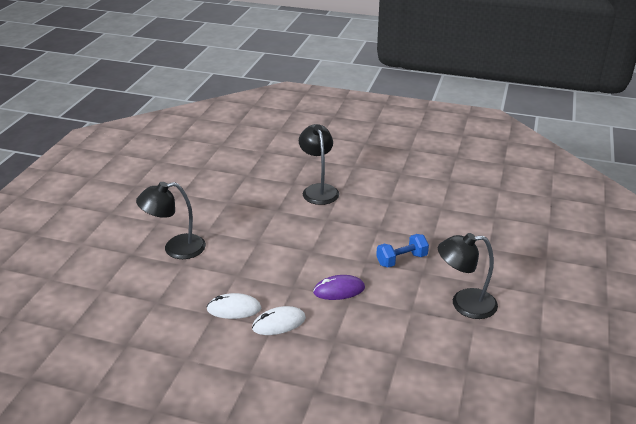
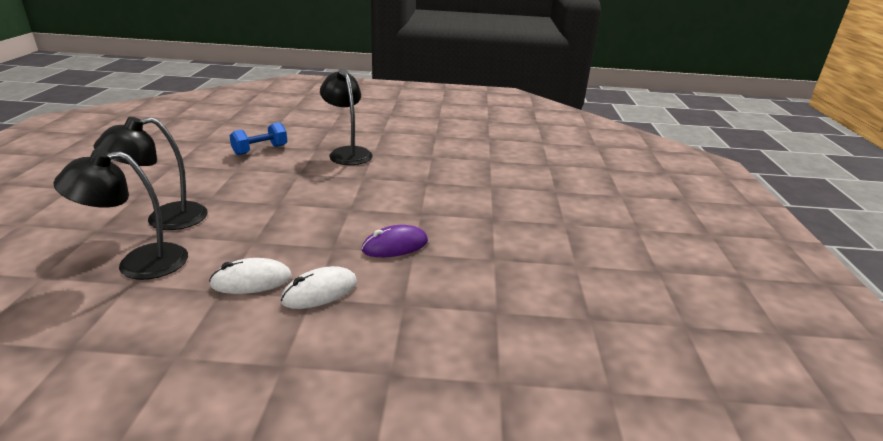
camera: 15 degrees left, 5 degrees down
(401, 260) = (463, 209): blue dumbbell -> blue dumbbell (260, 150)
(464, 304) = (554, 246): black lamp -> black lamp (138, 263)

